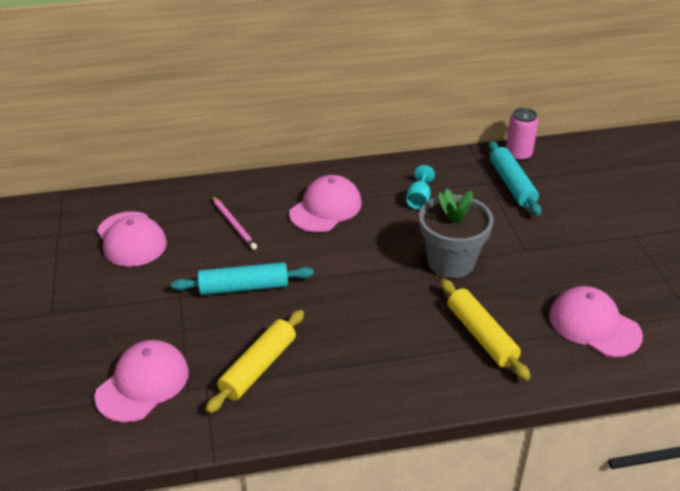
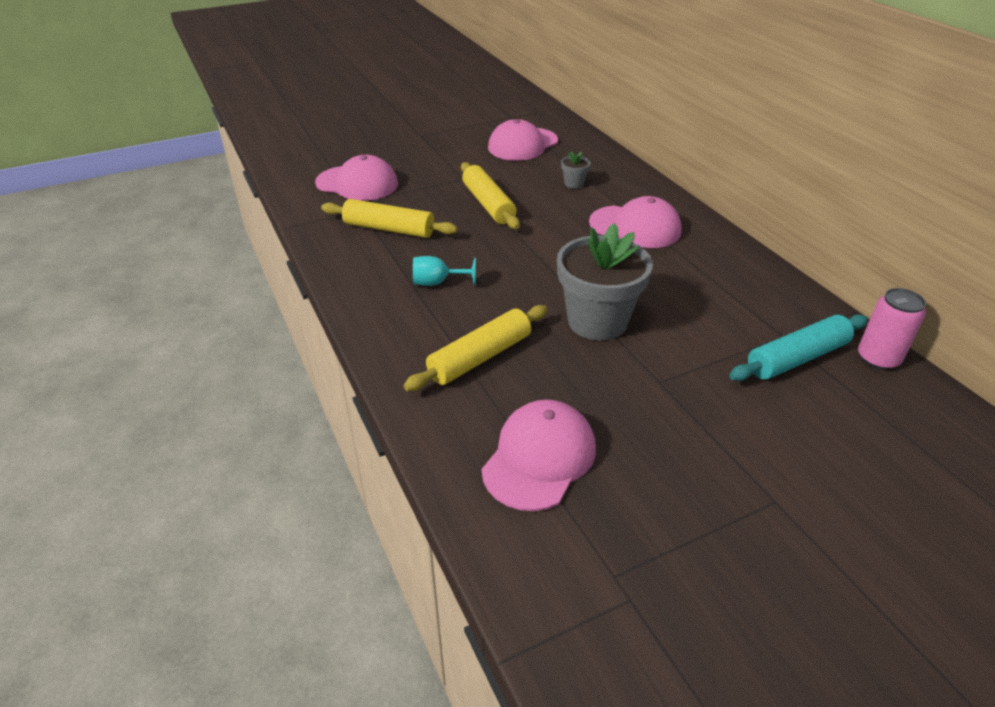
camera: 75 degrees right, 0 degrees up
(234, 224) = (574, 184): pink pencil -> grey flower pot
(243, 287) = (488, 204): turquoise rolling pin -> yellow rolling pin
(419, 199) = (700, 284): turquoise goblet -> turquoise goblet (437, 283)

